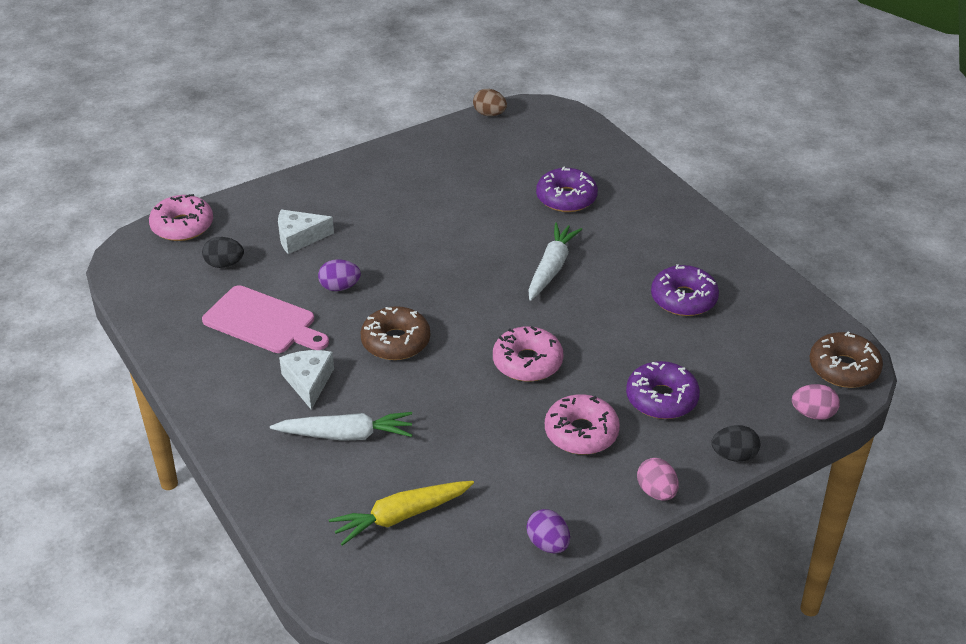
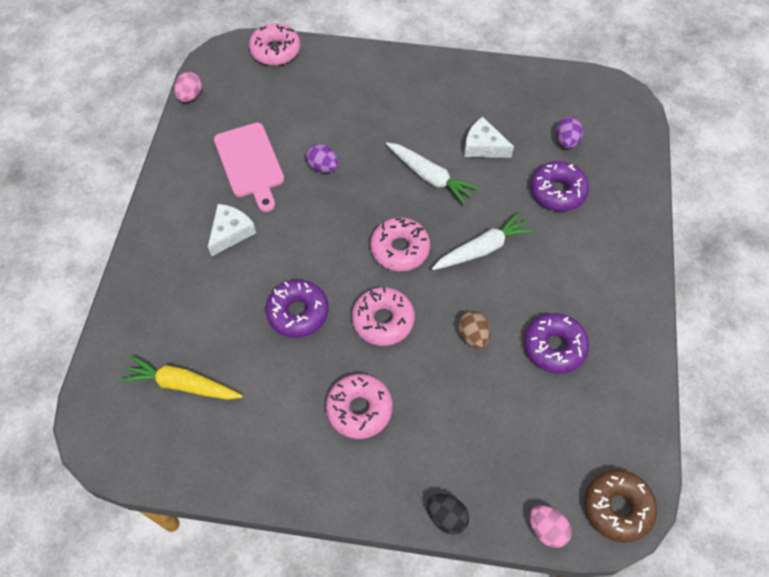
camera: 40 degrees right, 20 degrees up
(224, 264) = (271, 99): black egg -> none
(299, 238) = (337, 107): white cheese -> white cheese (483, 146)
(346, 435) = (212, 293): white carrot -> white carrot (430, 177)
(396, 342) = (314, 238): brown donut -> none
(482, 306) = (400, 249): none -> pink donut
(489, 114) = (576, 76): brown egg -> brown egg (473, 336)
(548, 544) = (247, 483): purple egg -> purple egg (566, 141)
(656, 492) = (359, 502): pink egg -> pink egg (190, 96)
(661, 398) = (445, 424): purple donut -> purple donut (298, 312)

